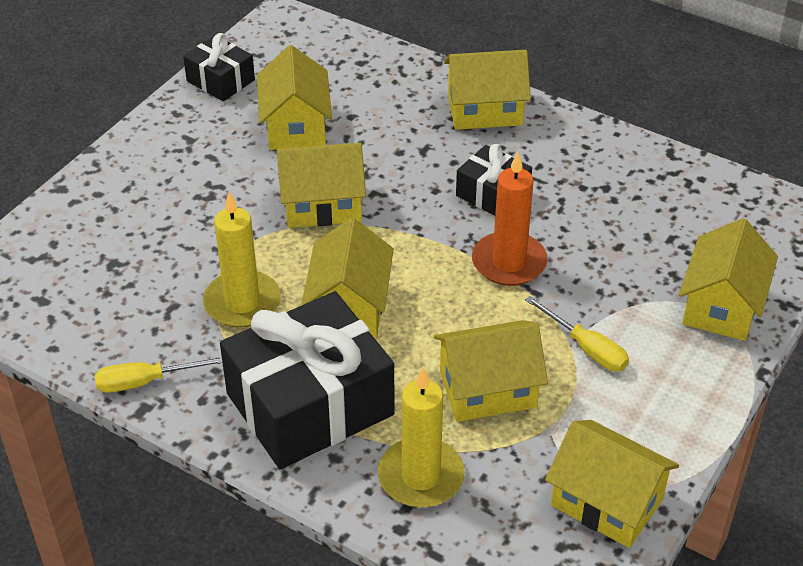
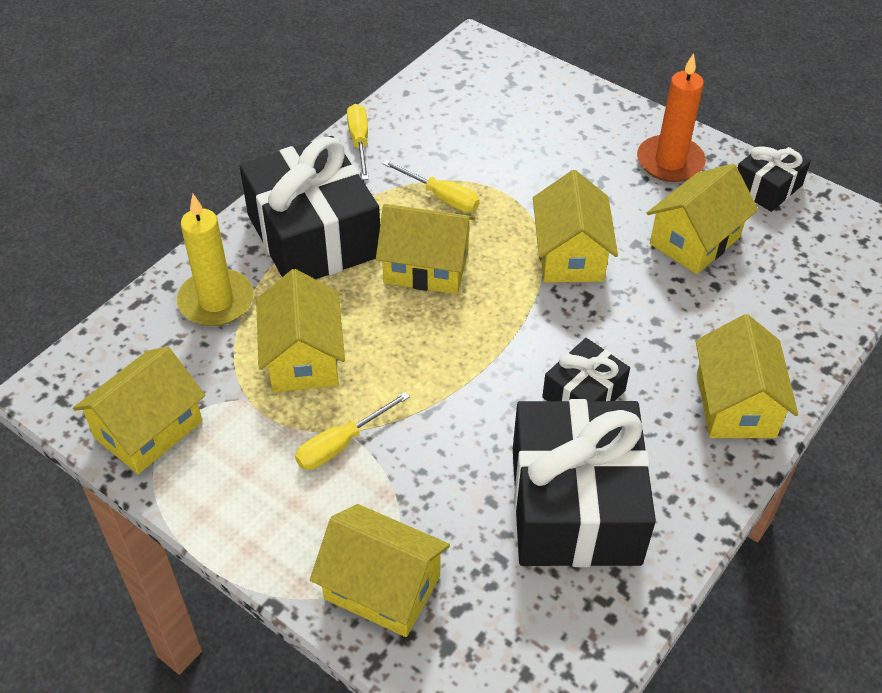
camera: 95 degrees right, 5 degrees up
(242, 303) = (441, 197): yellow candle -> yellow screwdriver
(296, 126) = (695, 240): yellow house -> yellow house turned 45 degrees counterclockwise
(509, 262) = (474, 395): orange candle -> orange candle (670, 162)
(608, 198) = (575, 505): none -> black gift

